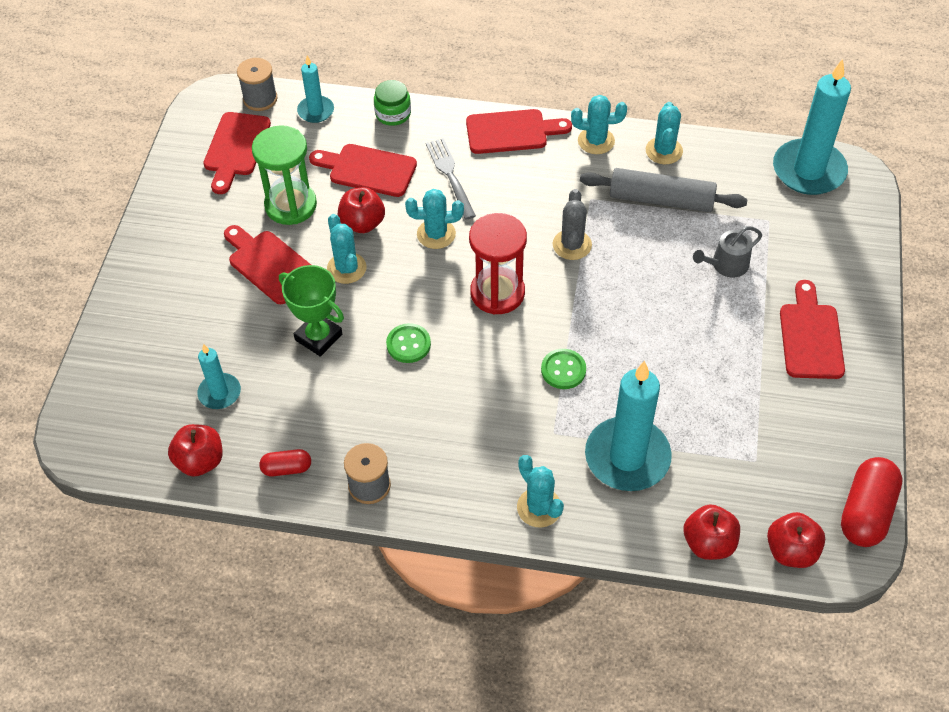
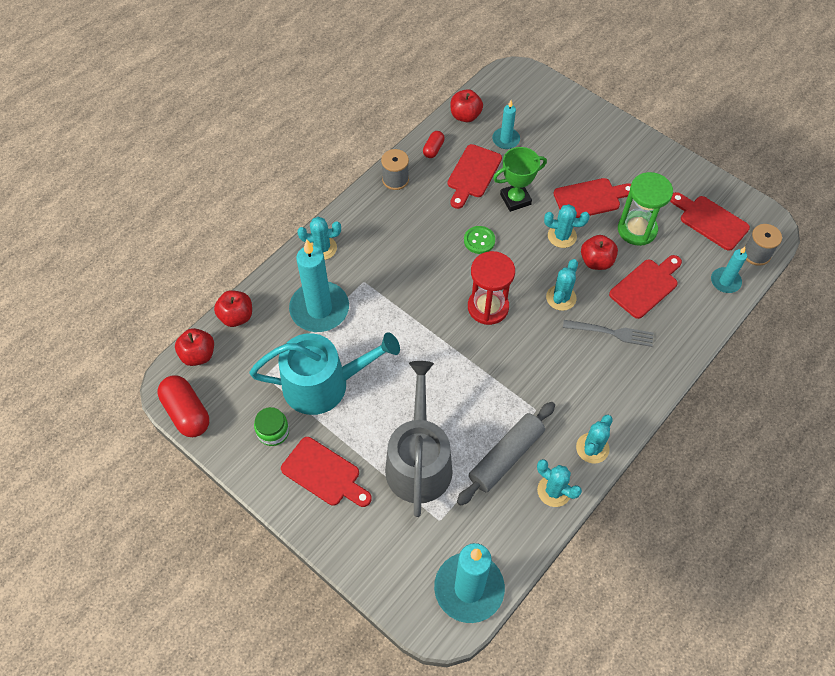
camera: 120 degrees right, 5 degrees up
(393, 114) = (697, 327): green jar -> green jar (273, 431)
(511, 131) = (635, 395): red cutting board -> red cutting board (473, 174)
(563, 370) = (403, 310): green button -> none
(572, 245) = (500, 373): grey cactus -> none
(716, 395) = (324, 384): none -> turquoise watering can
(726, 265) = (419, 461): grey watering can -> grey watering can, size x2.18

